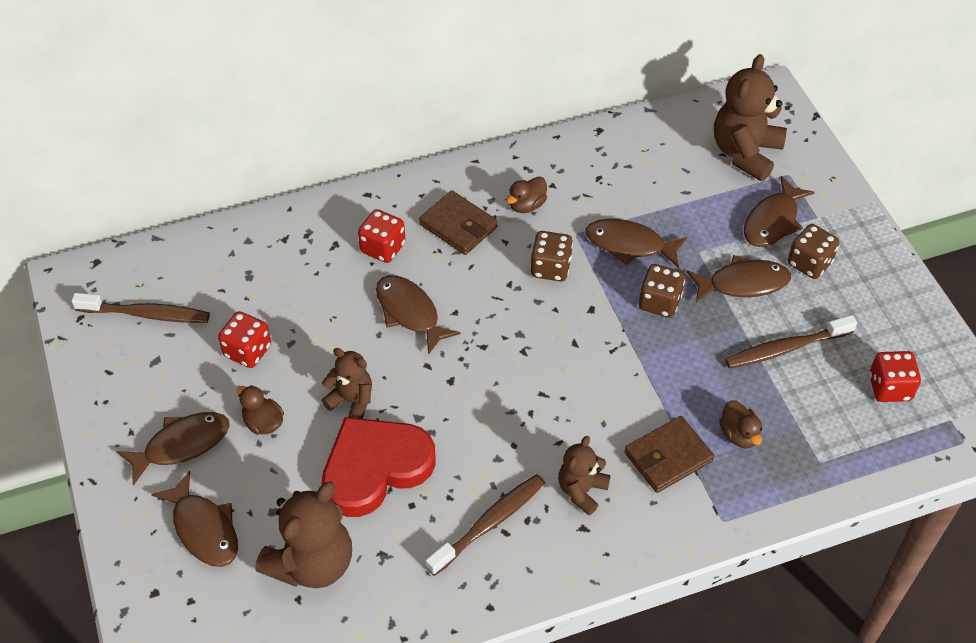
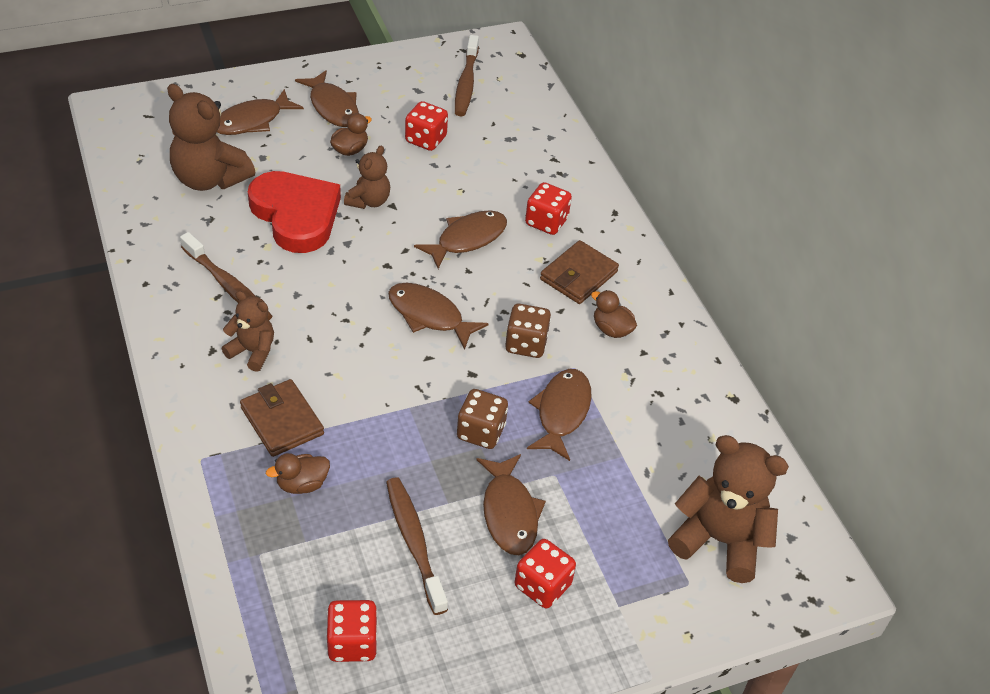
camera: 85 degrees right, 5 degrees down
(773, 221) = (608, 555): brown fish -> brown fish (429, 315)
(809, 263) = (542, 585): brown dice -> red dice

